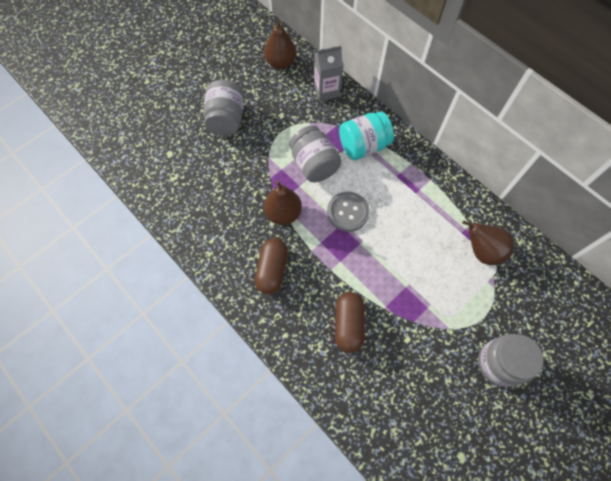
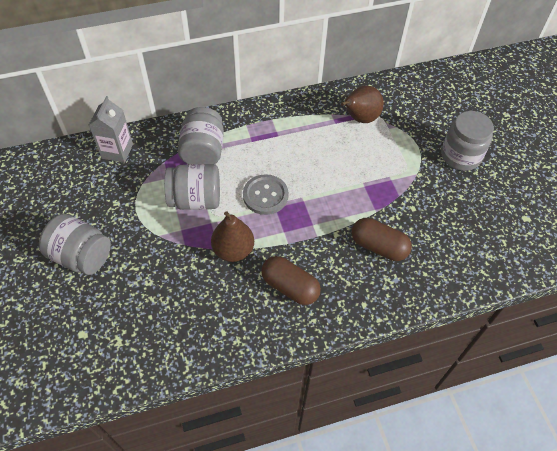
camera: 65 degrees left, 10 degrees down
(280, 63) = (49, 175): brown pear -> none
(363, 146) = (203, 151): turquoise jar -> grey jar

